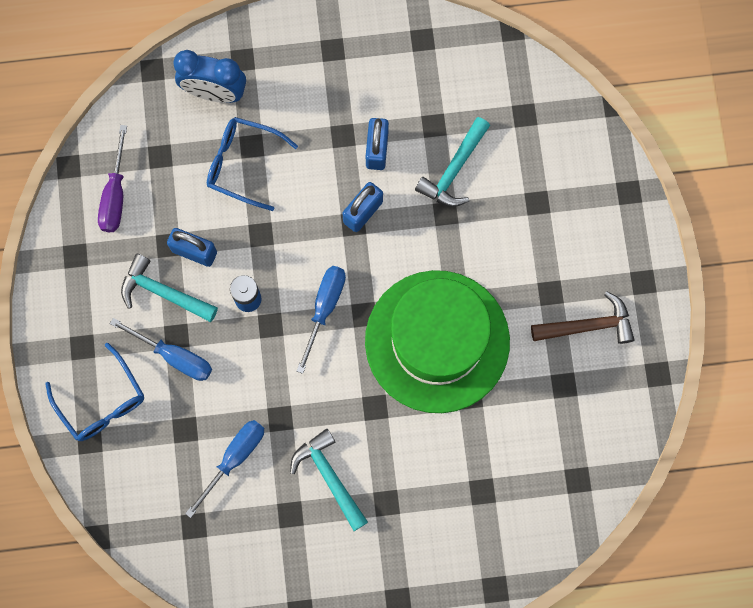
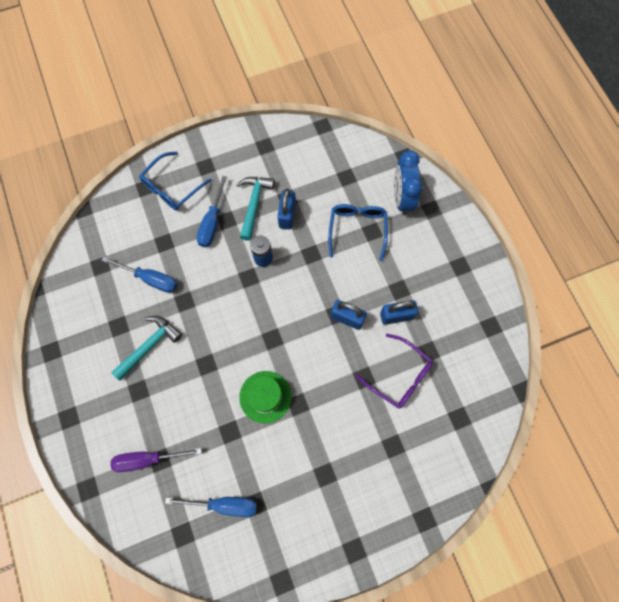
camera: 75 degrees right, 5 degrees down
(115, 194) = (312, 158): purple screwdriver -> purple screwdriver (147, 459)
(324, 308) = (269, 310): blue screwdriver -> blue screwdriver (224, 504)
(437, 341) = (265, 396): green hat -> green hat, size x0.47
(454, 170) = (399, 375): turquoise hammer -> purple glasses
(588, 325) = (306, 512): brown hammer -> none

